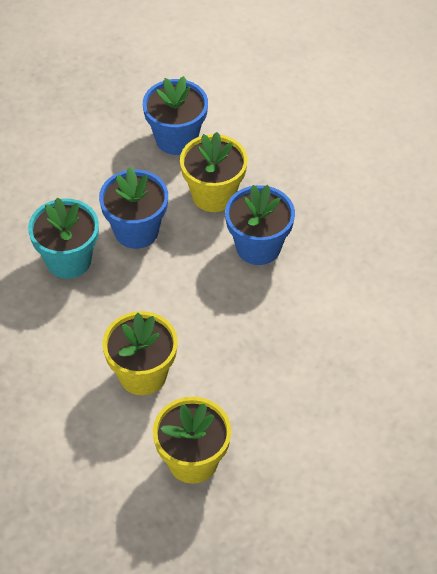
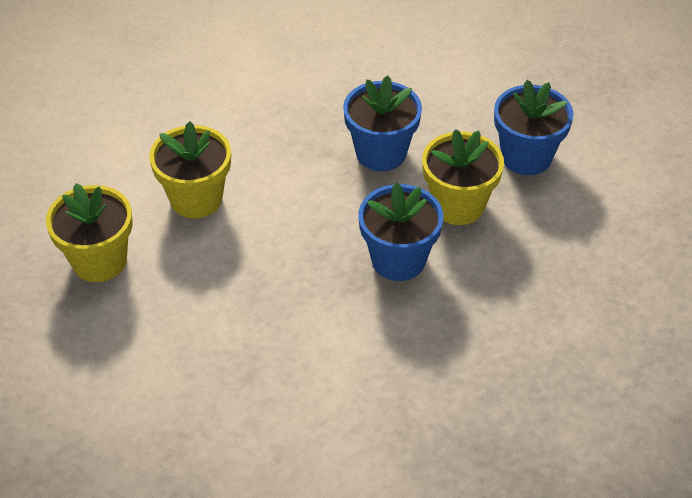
camera: 75 degrees right, 5 degrees down
(68, 260) = (322, 111): turquoise flower pot -> none

